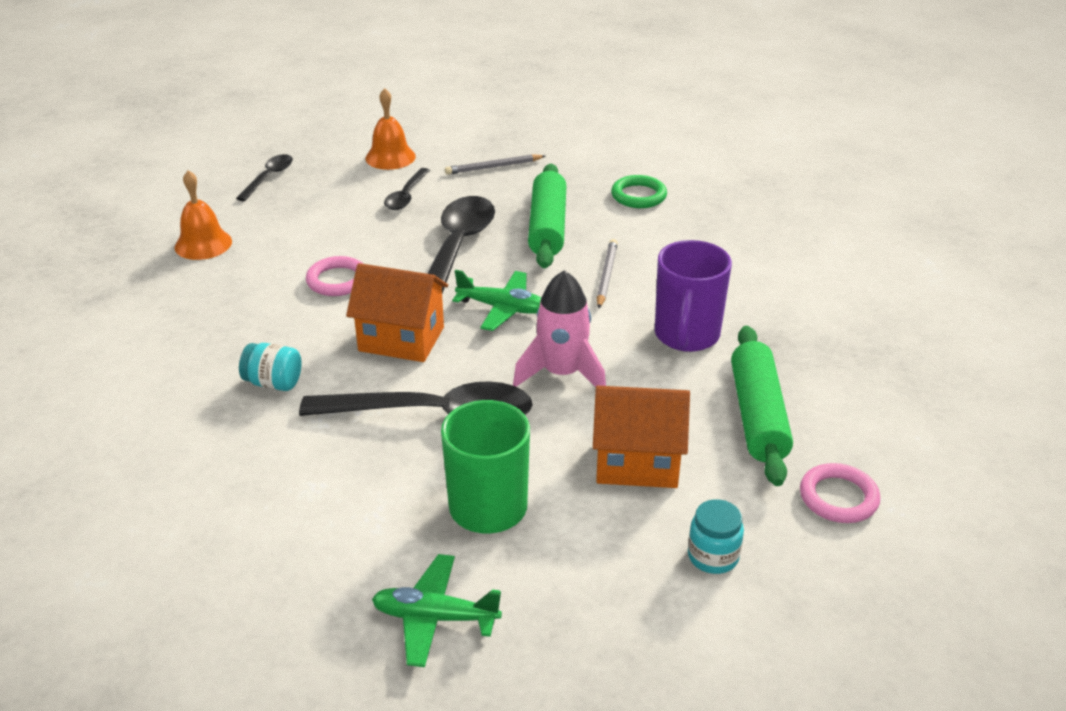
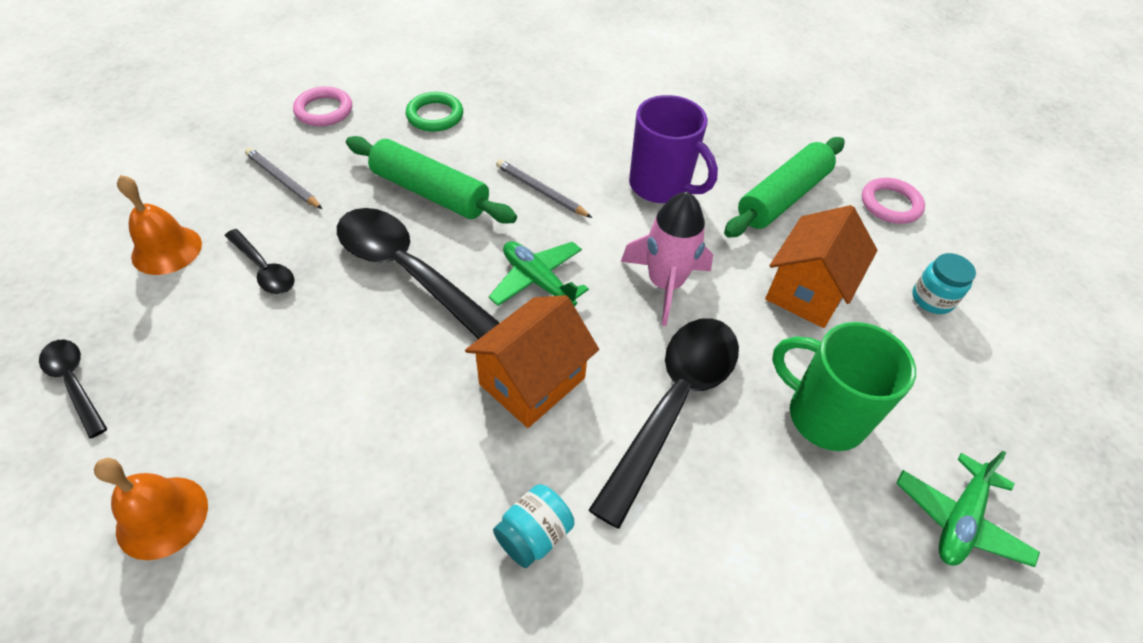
camera: 65 degrees left, 15 degrees up
(337, 280) = (378, 396): pink ring -> pink ring (324, 110)
(493, 167) = (283, 181): grey pencil -> grey pencil turned 120 degrees clockwise
(502, 308) = (538, 281): green plane -> green plane turned 90 degrees counterclockwise
(757, 415) = (782, 198): green rolling pin -> green rolling pin turned 75 degrees counterclockwise

